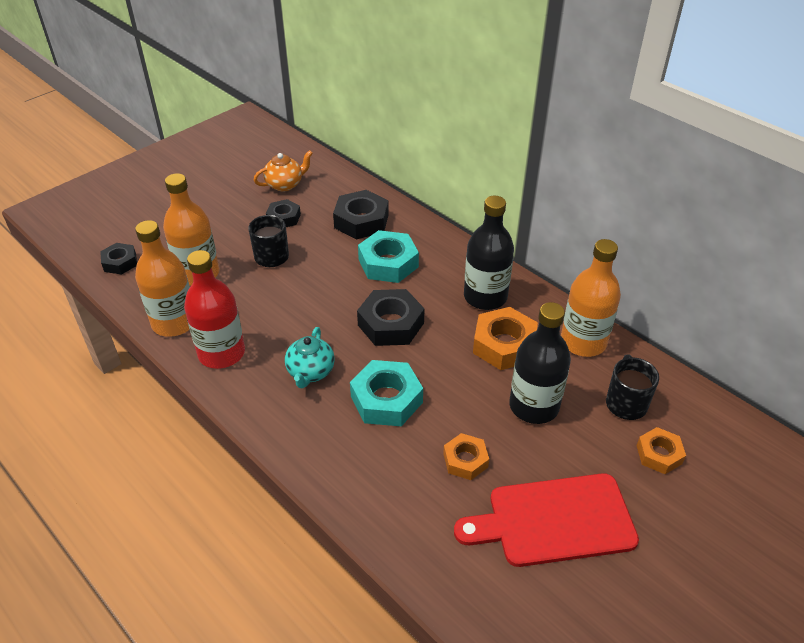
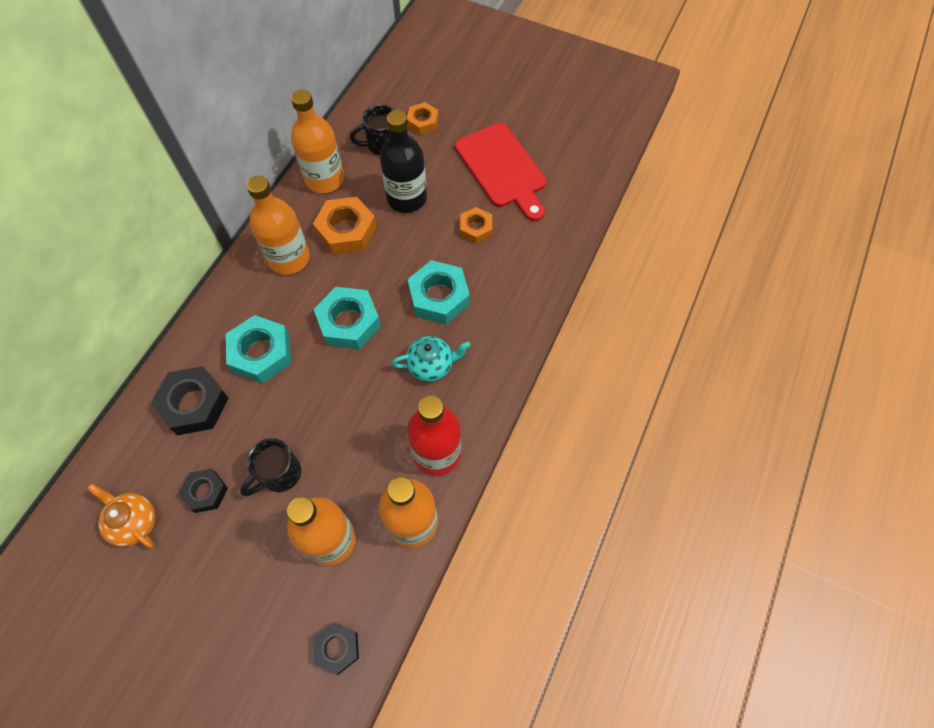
camera: 110 degrees left, 20 degrees up
(391, 324) = (349, 322): black nut -> turquoise nut
(485, 297) = (289, 258): black bottle -> orange bottle

